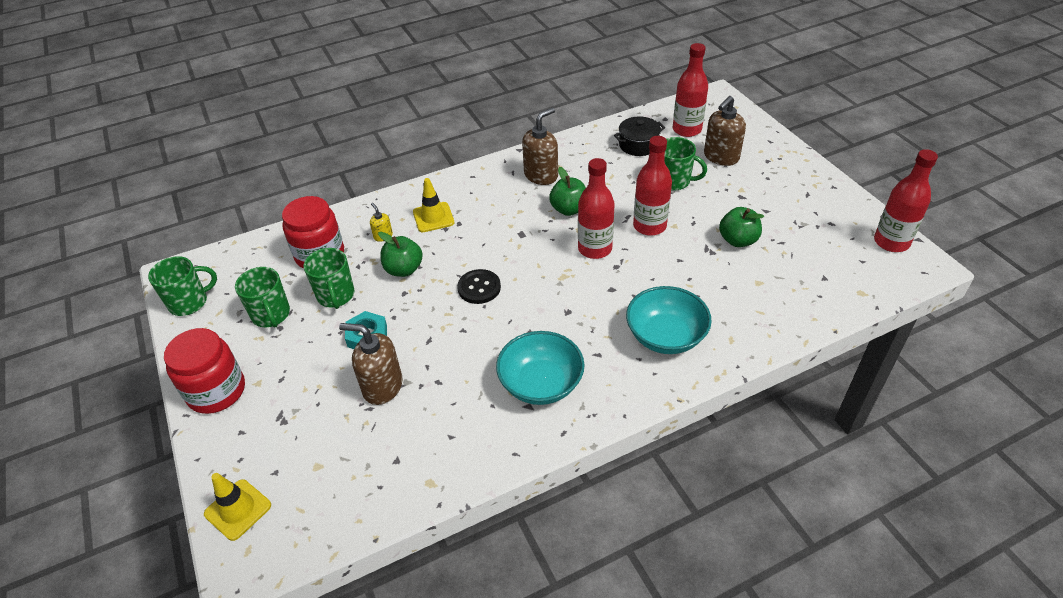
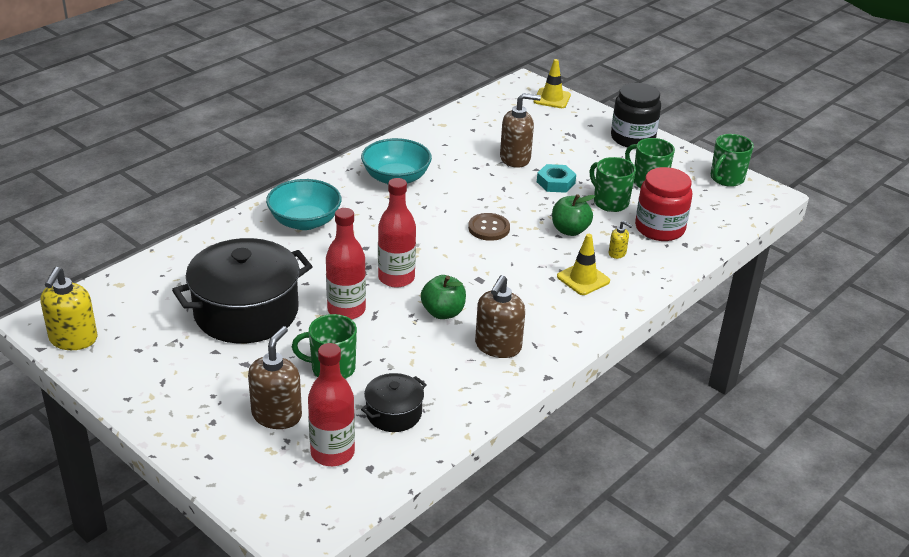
camera: 155 degrees right, 10 degrees down
(216, 391) = (632, 138): red jar -> black jar
(479, 288) = (489, 228): black button -> brown button
(738, 240) = (246, 312): green apple -> black pot
(891, 242) = (73, 339): red bottle -> yellow soap dispenser

